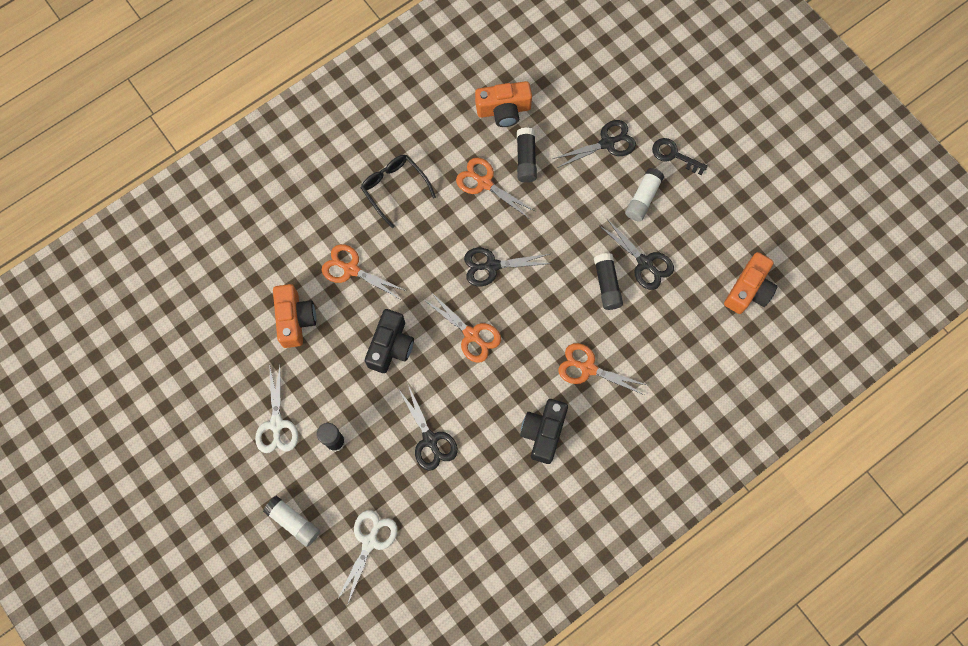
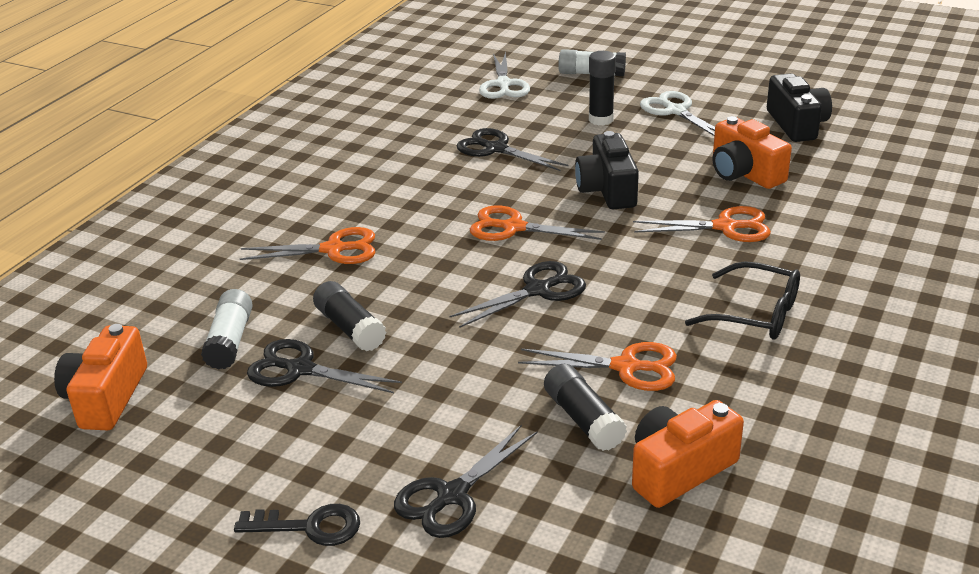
camera: 155 degrees right, 40 degrees down
(543, 432) = (362, 190): black camera -> black camera (797, 124)
(643, 198) = (341, 443): white glue stick -> white glue stick (230, 341)

